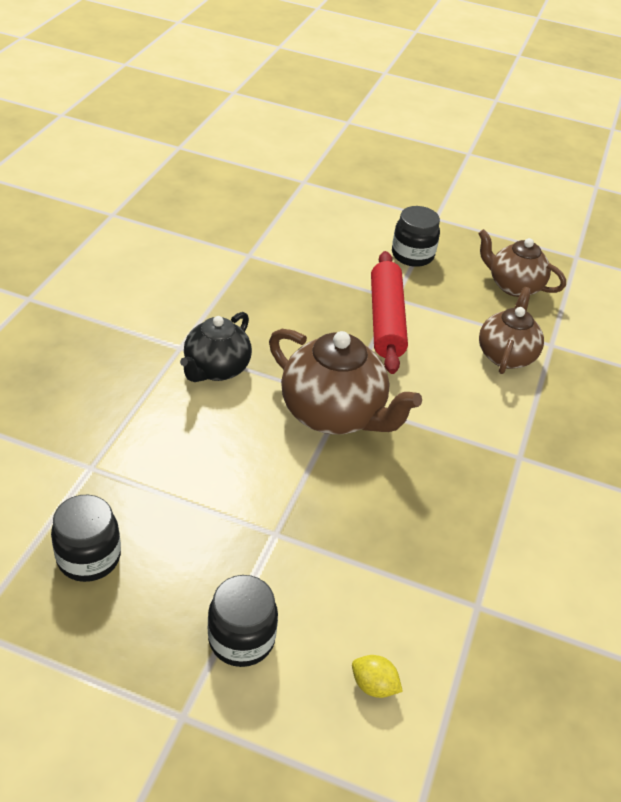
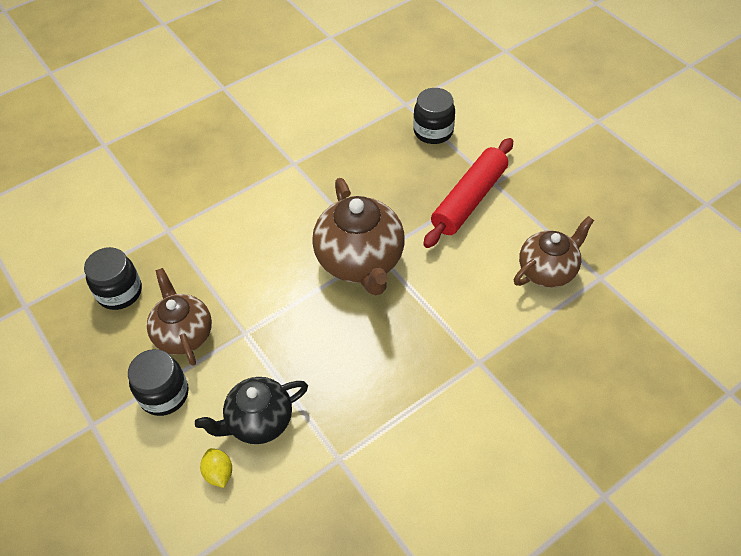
camera: 40 degrees right, 10 degrees up
(216, 369) = (304, 190): black teapot -> black teapot (259, 421)
(412, 255) = (544, 149): black jar -> black jar (433, 131)
(513, 286) = (614, 210): brown teapot -> brown teapot (184, 334)

